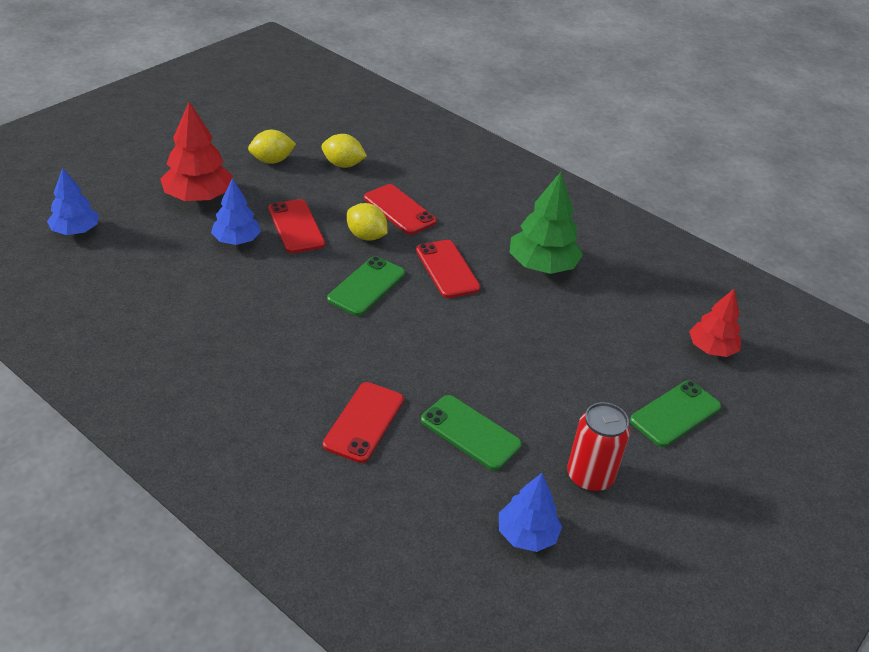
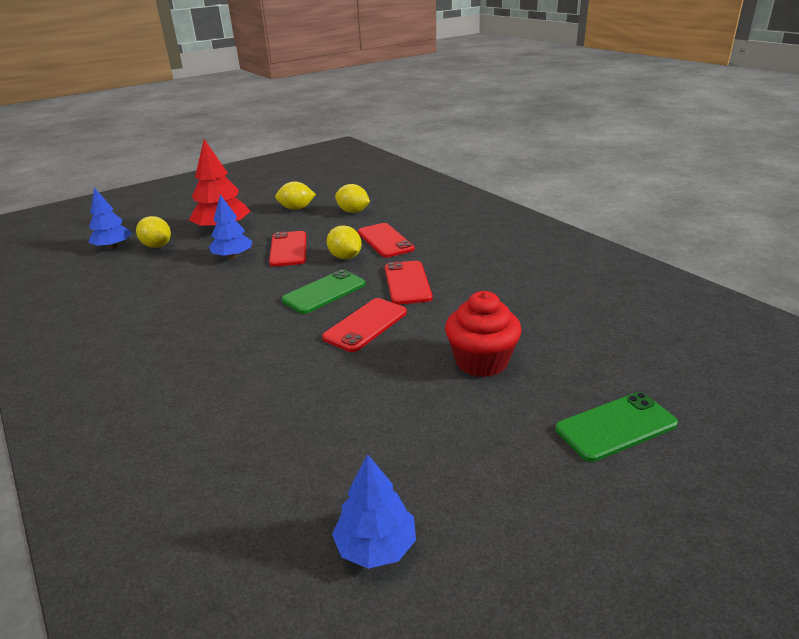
camera: 20 degrees right, 10 degrees down
(132, 227) = (157, 246): none -> yellow lemon
(364, 422) = (254, 403): red phone -> red phone (365, 325)
(470, 432) = (361, 423): green phone -> none
(542, 265) = (503, 284): green tree -> none
(550, 359) = (481, 361): none -> red cupcake
(589, 477) = (483, 486): red can -> none
(711, 349) = (676, 364): red tree -> none

